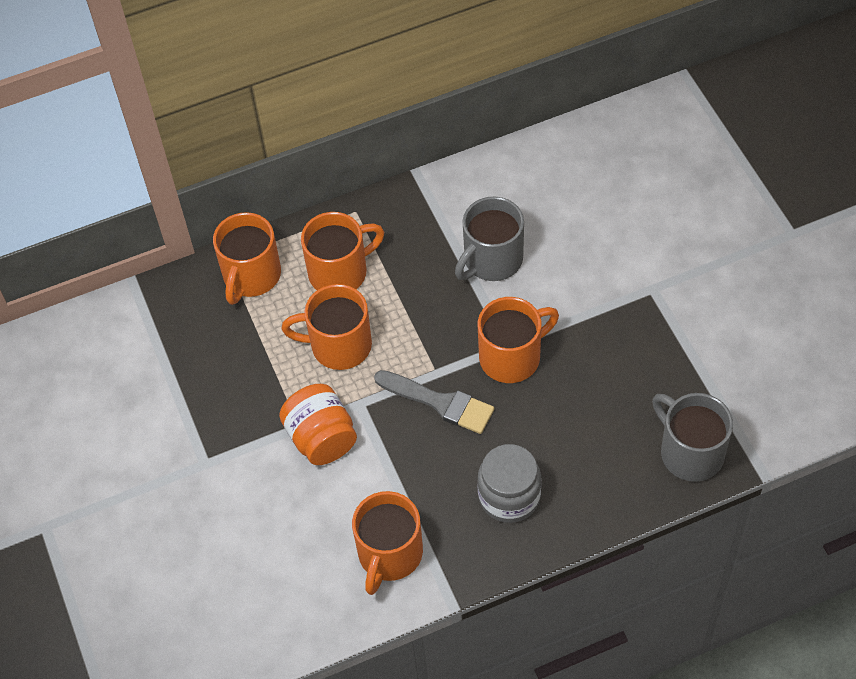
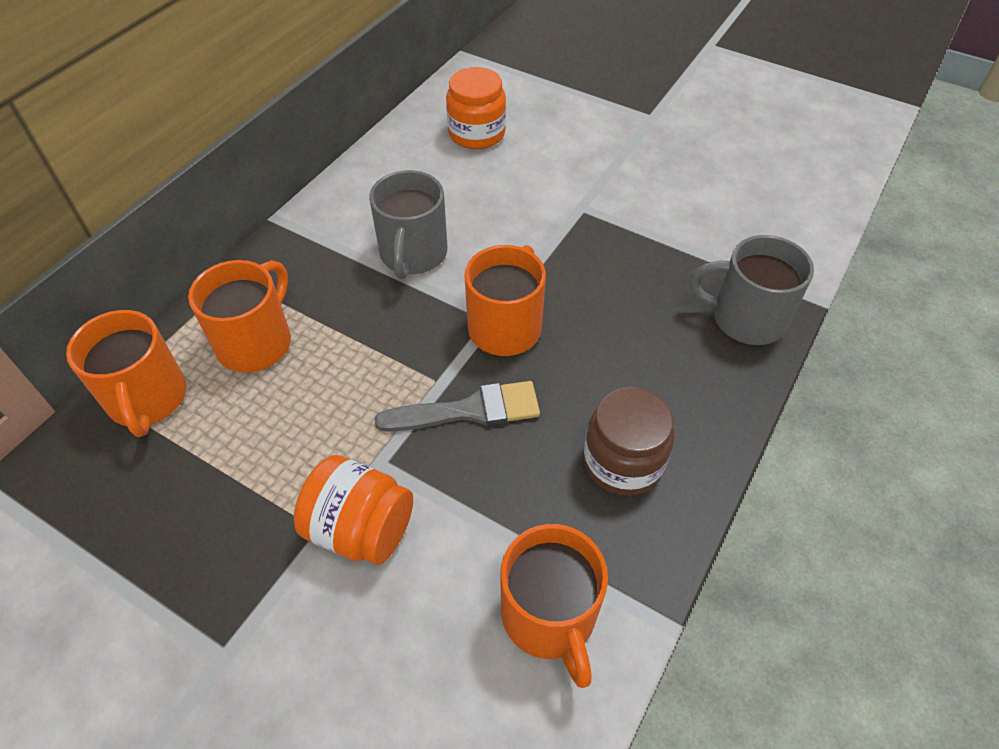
camera: 40 degrees left, 5 degrees down
(339, 345) = (308, 415): orange mug -> none
(509, 496) = (623, 462): grey jar -> brown jar
(626, 171) = (476, 133): none -> orange jar

